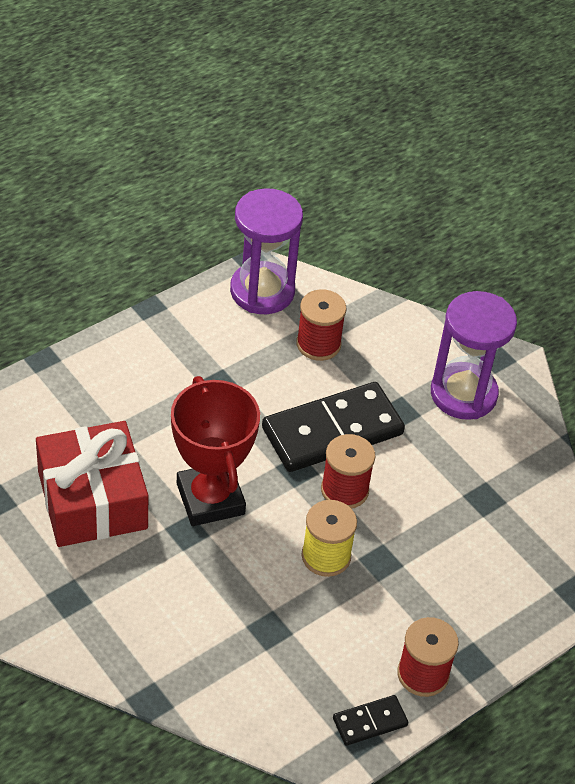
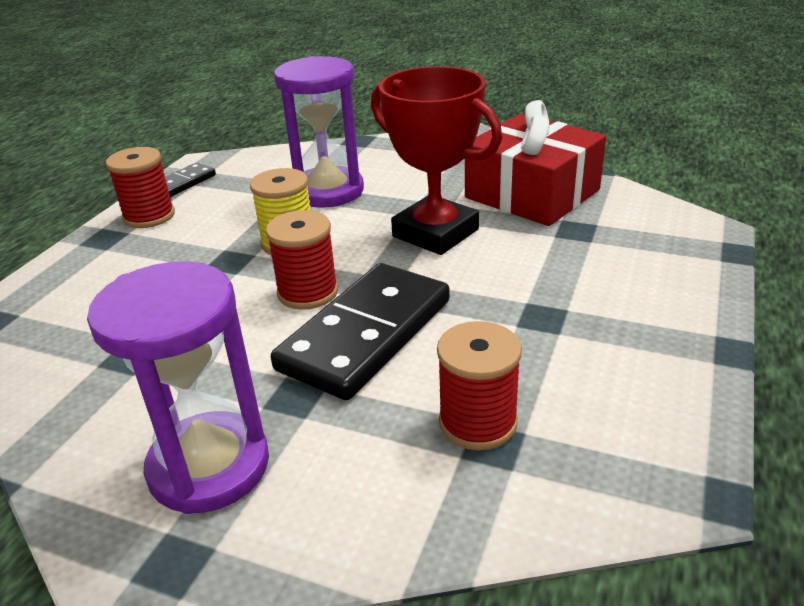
camera: 155 degrees right, 15 degrees down
(262, 291) = (638, 454): purple hourglass -> purple hourglass (328, 191)

